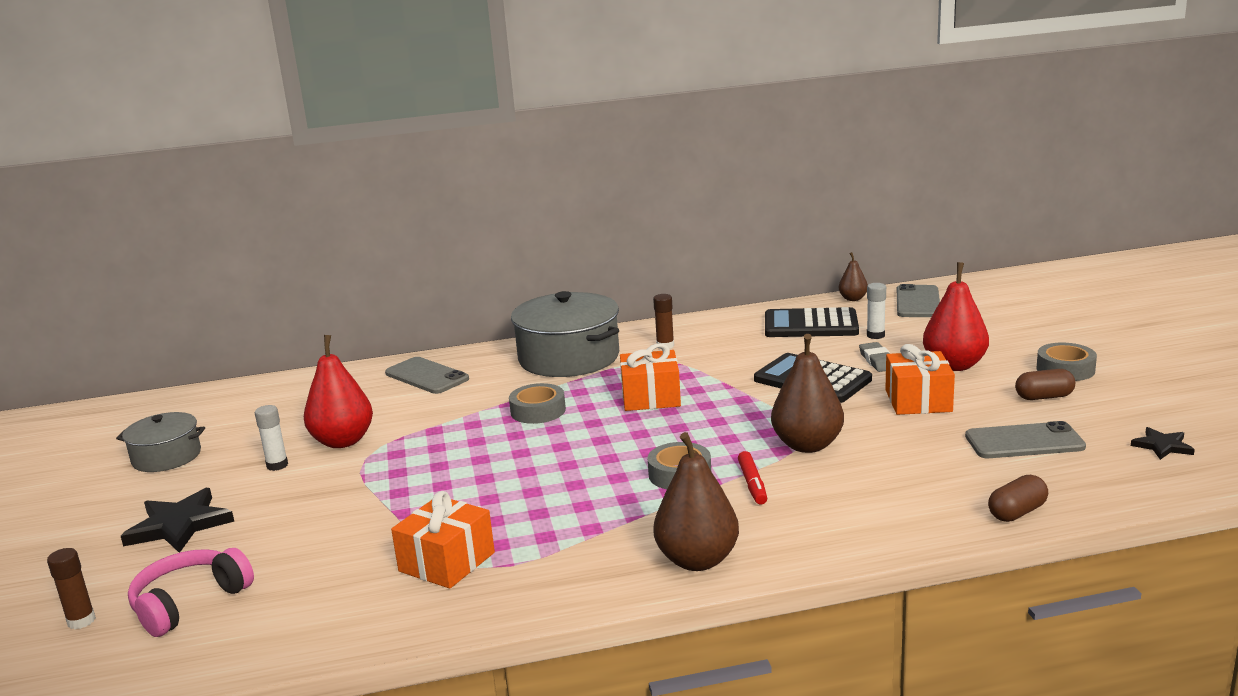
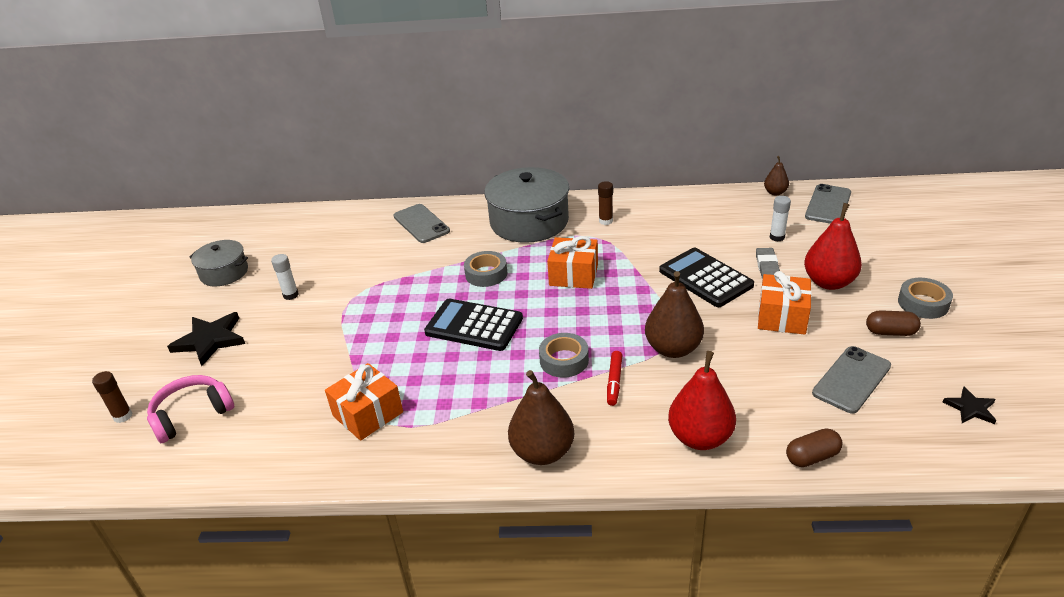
camera: 15 degrees right, 15 degrees up
(343, 441) = (341, 279): red pear -> red pear (700, 437)
(810, 325) = (728, 217): black calculator -> black calculator (474, 325)
(1024, 442) = (851, 379): grey phone -> grey phone turned 60 degrees counterclockwise

